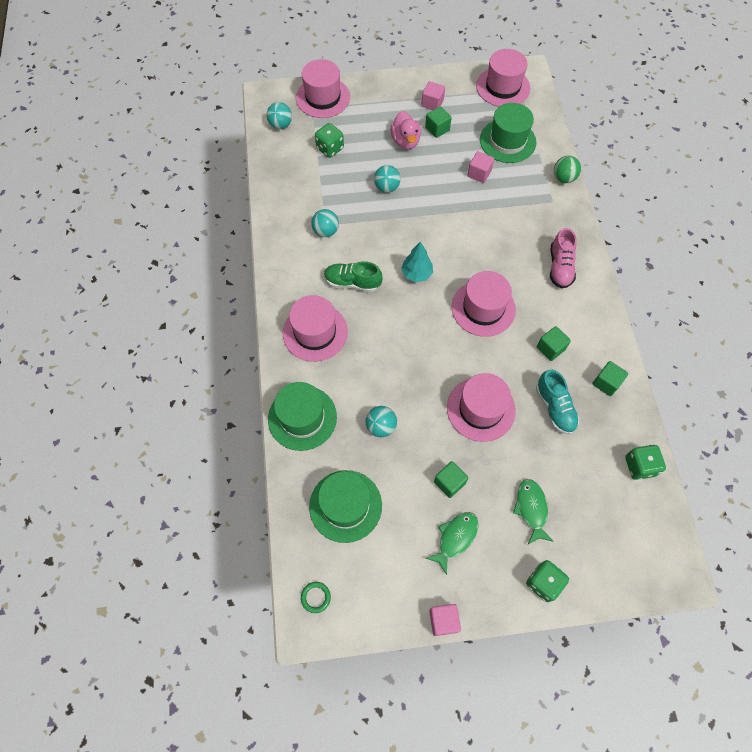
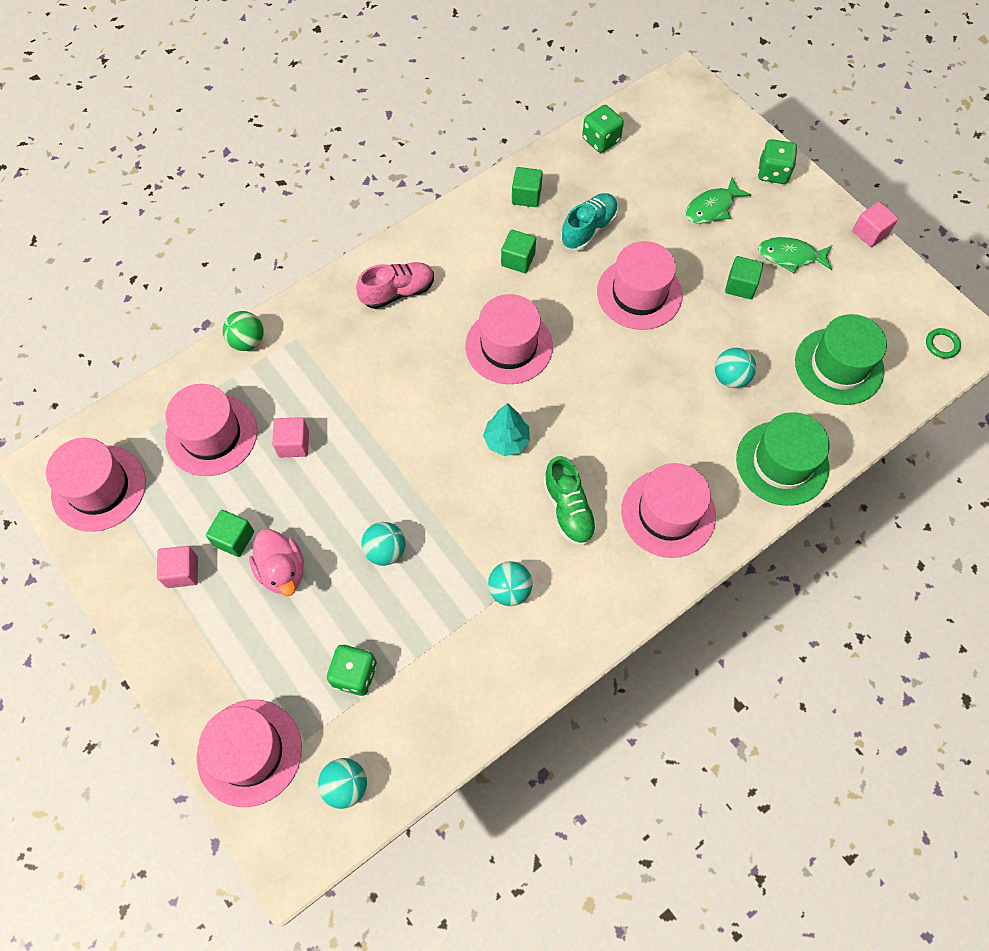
camera: 120 degrees left, 0 degrees up
(405, 141) = (282, 570): pink duck -> pink duck turned 105 degrees clockwise
(507, 141) = (211, 435): green hat -> pink hat

